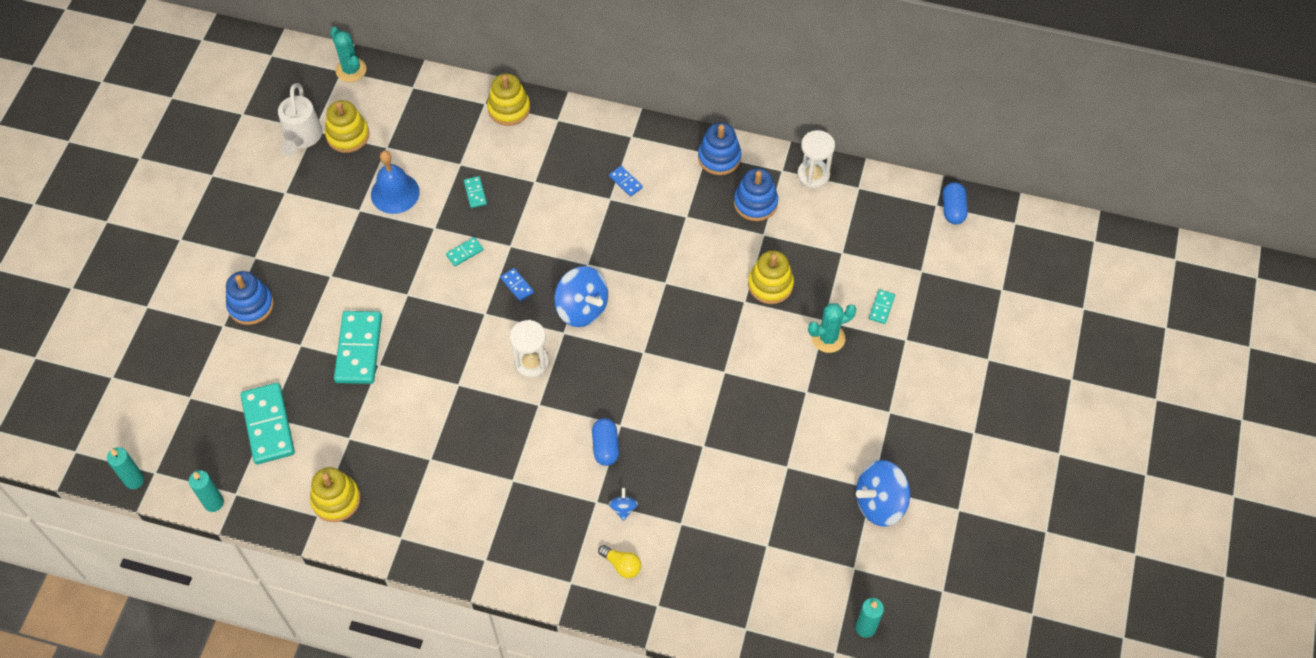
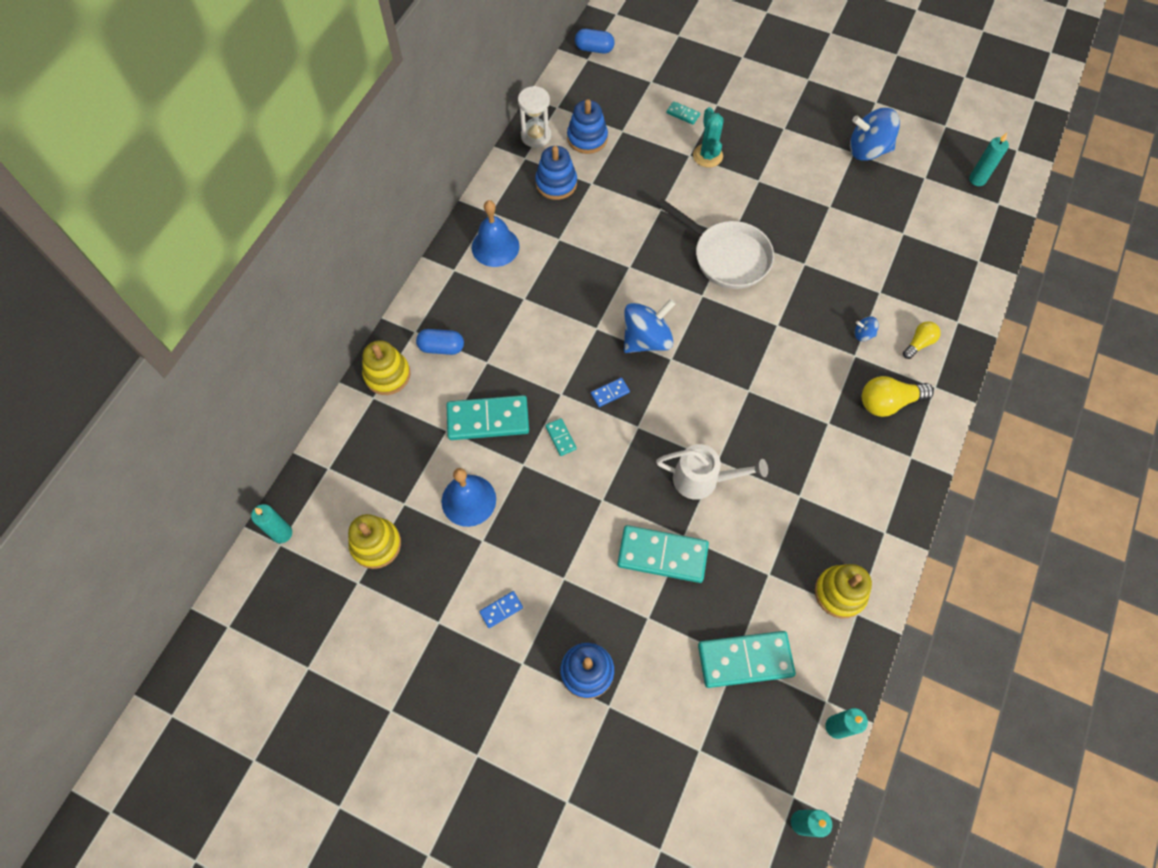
camera: 80 degrees left, 5 degrees up
(302, 138) = (365, 597): white watering can -> white watering can (702, 480)
(351, 70) = (282, 533): turquoise cactus -> turquoise candle
(475, 193) = (488, 419): turquoise domino -> turquoise domino, size x2.20
(531, 363) = (701, 391): white hourglass -> none
(544, 536) = (888, 402): none -> yellow light bulb
(605, 447) = (799, 340): blue capsule -> blue capsule (441, 347)
(625, 182) = (507, 282): blue domino -> blue domino (501, 610)
(665, 164) = (495, 246): none -> blue bell
(696, 370) = (727, 257): none -> white pan
(719, 157) = (498, 202): blue stacking toy -> blue stacking toy (587, 138)
(770, 285) = (646, 187): yellow stacking toy -> none
(880, 503) = (867, 150): blue spinning top -> blue spinning top turned 105 degrees clockwise

